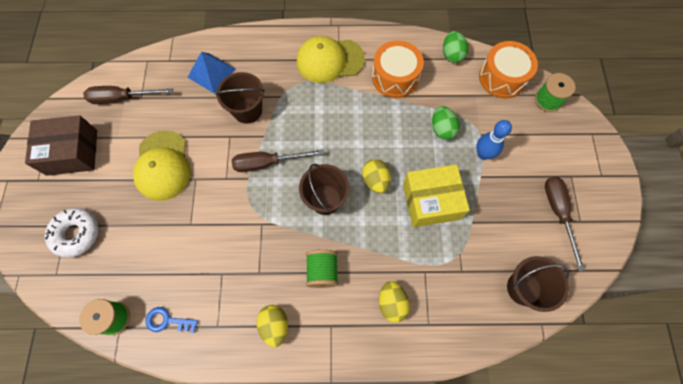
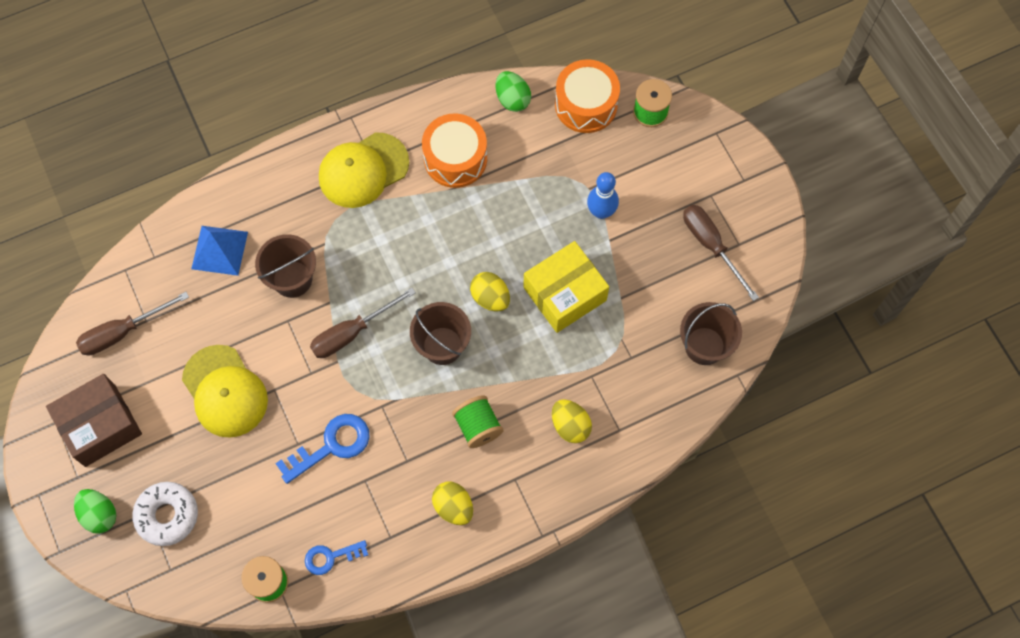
camera: 25 degrees left, 0 degrees up
(212, 236) = (331, 446): none -> blue key
(442, 129) = (541, 201): green egg -> green egg (99, 514)

